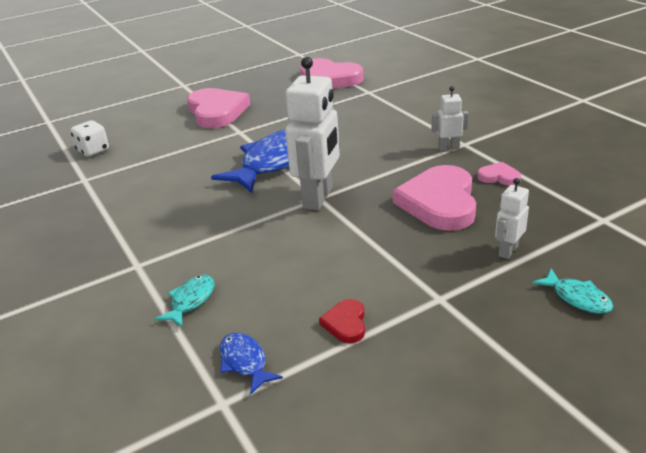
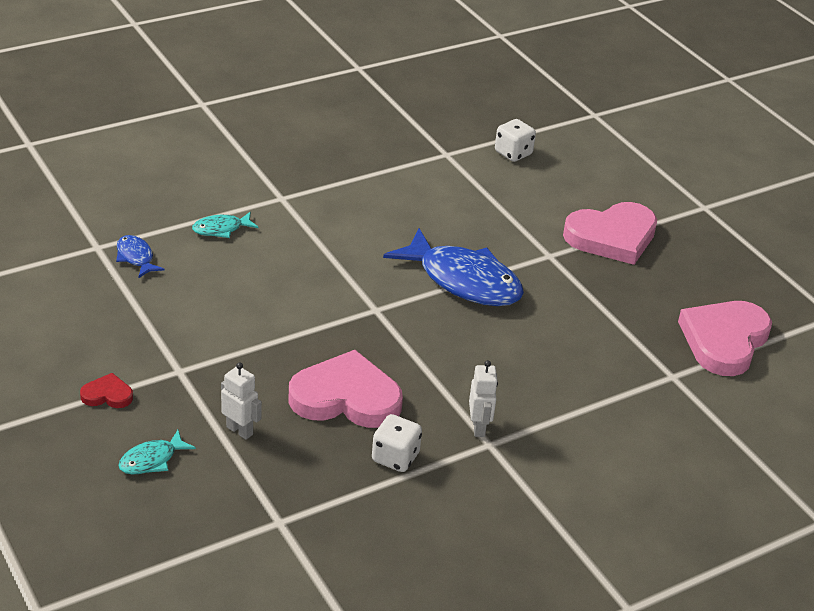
camera: 85 degrees right, 5 degrees up
(191, 301) = (221, 229): turquoise fish -> turquoise fish turned 135 degrees clockwise
(245, 362) = (136, 257): blue fish -> blue fish turned 90 degrees counterclockwise
(318, 198) = (375, 309): white robot -> none
(346, 323) = (164, 312): red heart -> red heart (107, 395)
(499, 177) = (395, 457): pink heart -> white dice

